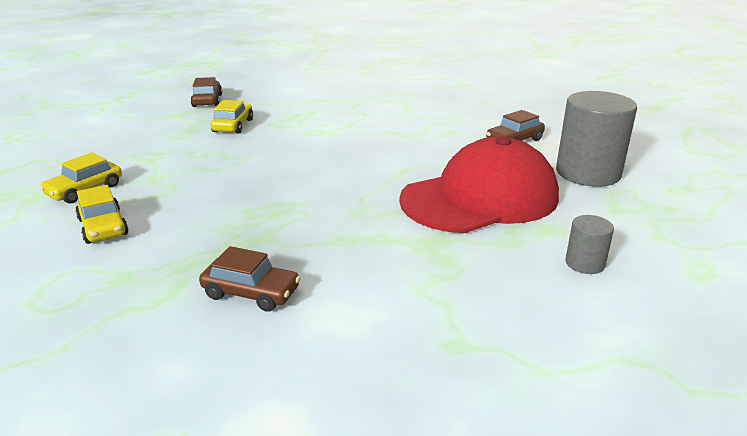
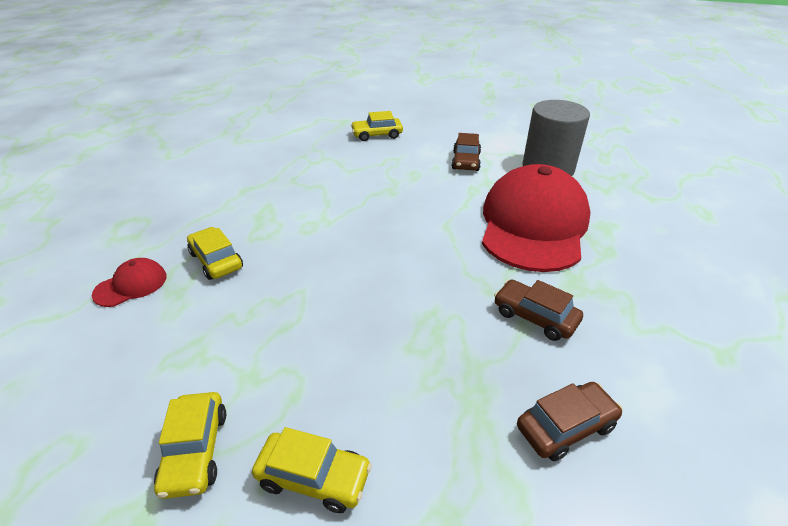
camera: 45 degrees left, 10 degrees up
(177, 119) = (131, 285): none -> red cap
(207, 100) = (125, 243): brown car -> brown car (535, 317)
(473, 100) = (377, 135): none -> yellow car
(585, 263) = (662, 242): grey cylinder -> none

